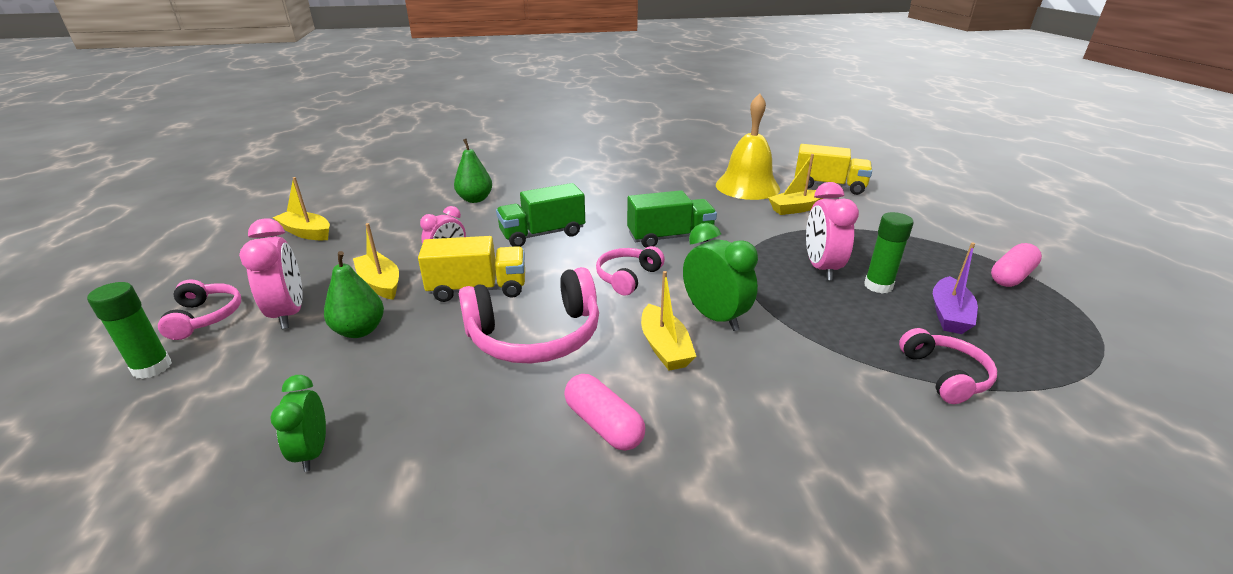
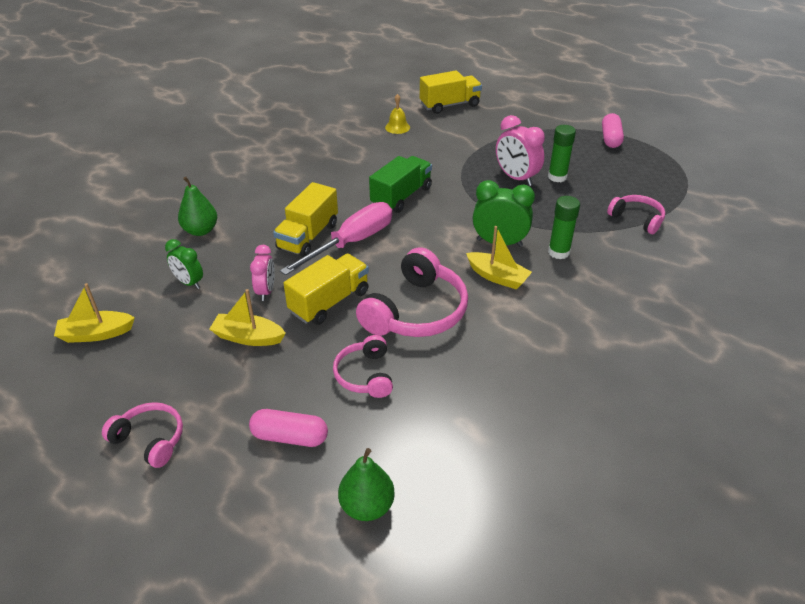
camera: 40 degrees left, 10 degrees up
(152, 367) = (184, 490): green glue stick -> green glue stick (558, 252)
(289, 313) = (217, 396): pink clock -> none
(312, 452) = (396, 451): green clock -> green clock (189, 283)
(360, 330) = (295, 375): green pear -> green pear (367, 506)
(542, 234) = (308, 236): green truck -> yellow truck
(569, 254) = (352, 243): none -> pink screwdriver
(603, 425) = (524, 338): pink capsule -> pink capsule (290, 437)
(628, 277) = (415, 241): pink headphones -> pink headphones (365, 375)
(747, 186) = (397, 127): yellow bell -> yellow bell, size x0.45
(796, 209) = (451, 135): yellow boat -> none
(949, 314) = (606, 180): purple boat -> none

